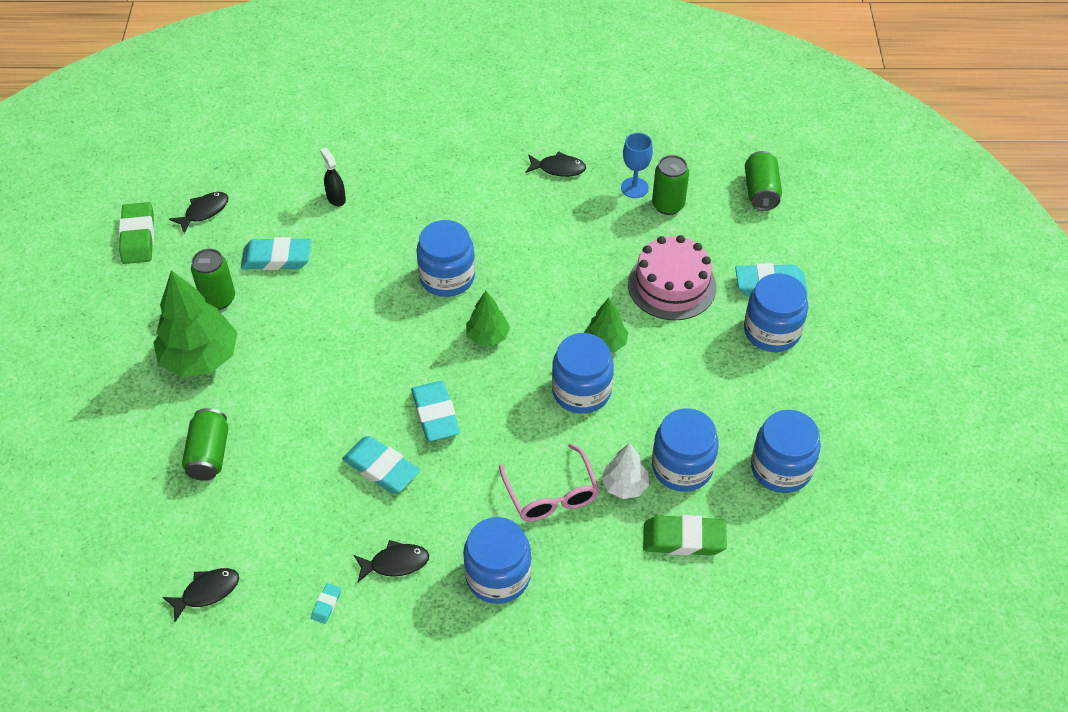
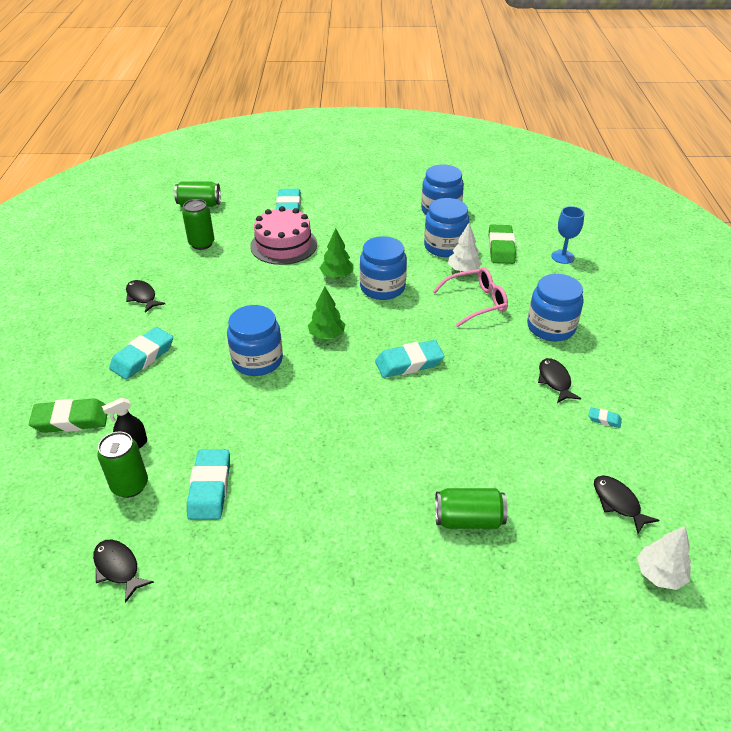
camera: 90 degrees left, 10 degrees down
(118, 610) = (659, 574): none -> white tree
(138, 237) = (144, 639): green eraser -> green eraser (71, 420)
(200, 358) = (345, 543): green tree -> none
(218, 299) = (261, 536): green can -> green can (130, 485)
(381, 468) = (467, 393): turquoise eraser -> turquoise eraser (143, 357)
(558, 168) = (142, 297): black fish -> black fish turned 45 degrees counterclockwise
(634, 188) = (178, 258): blue goblet -> blue goblet (562, 257)
(772, 331) = (330, 207): blue jar -> none

